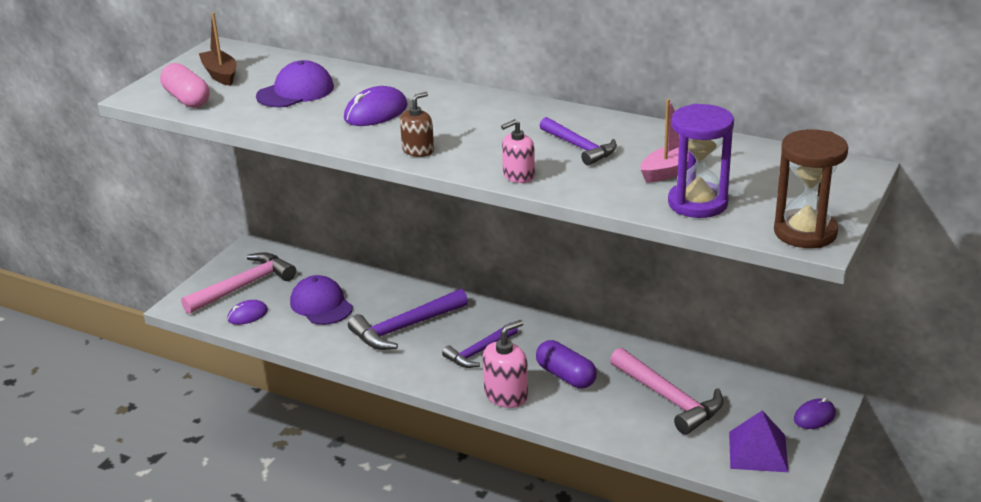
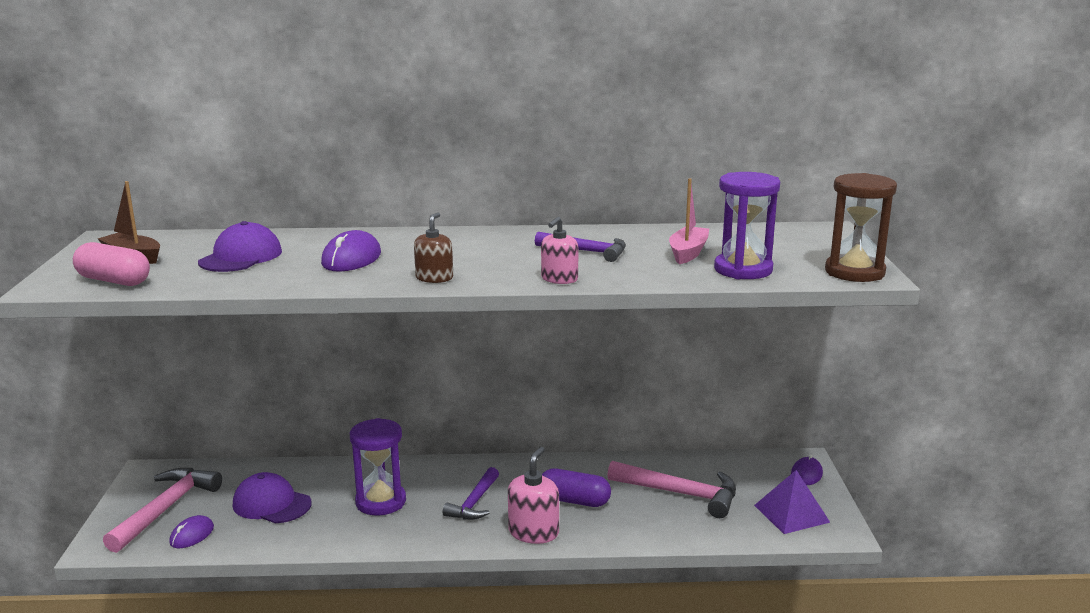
camera: 30 degrees left, 10 degrees down
(405, 328) = (381, 502): purple hammer -> purple hourglass

